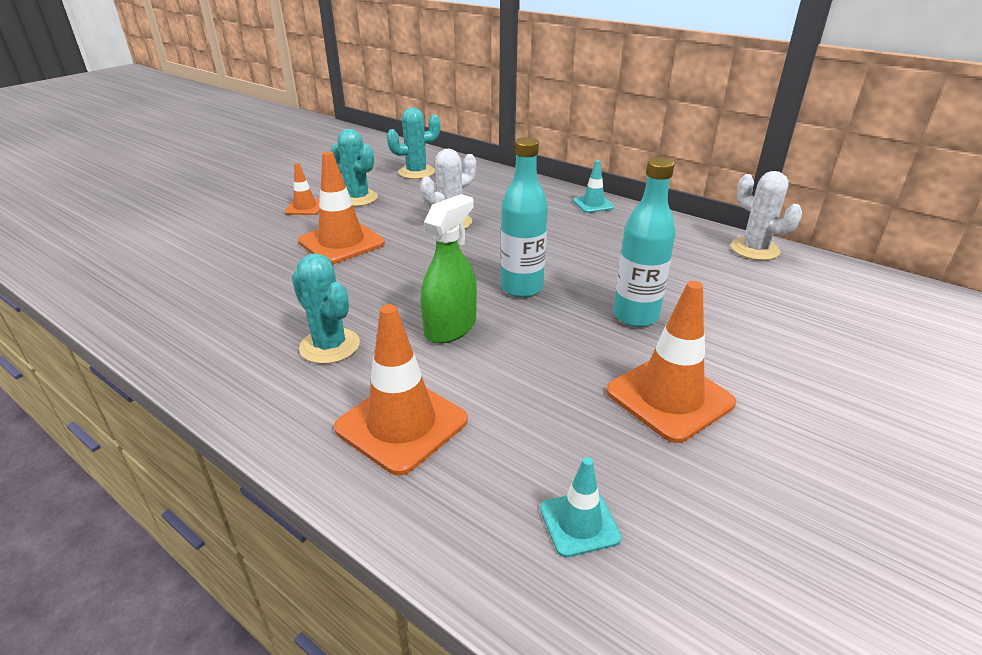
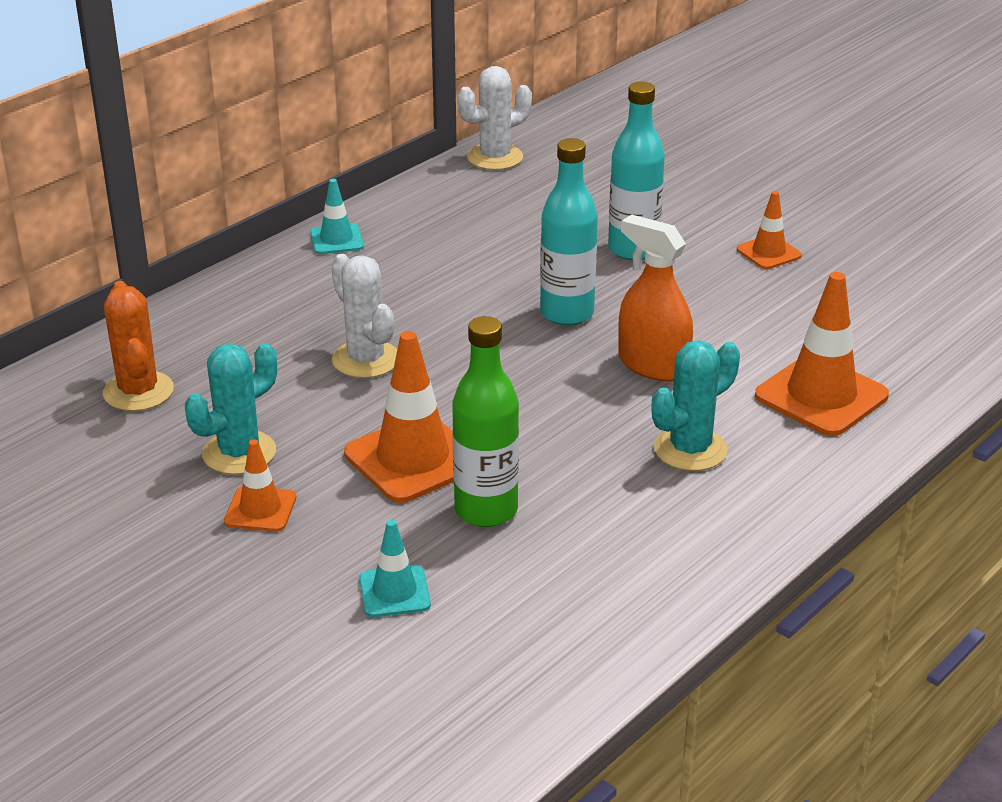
camera: 85 degrees left, 0 degrees up
(281, 267) = (486, 510): none -> green bottle
(416, 172) = (138, 391): turquoise cactus -> orange cactus
(450, 327) = (652, 365): green spray bottle -> orange spray bottle
(579, 523) = (922, 313): turquoise traffic cone -> turquoise traffic cone (394, 592)
(669, 397) = (768, 253): orange traffic cone -> orange traffic cone, size x0.55

